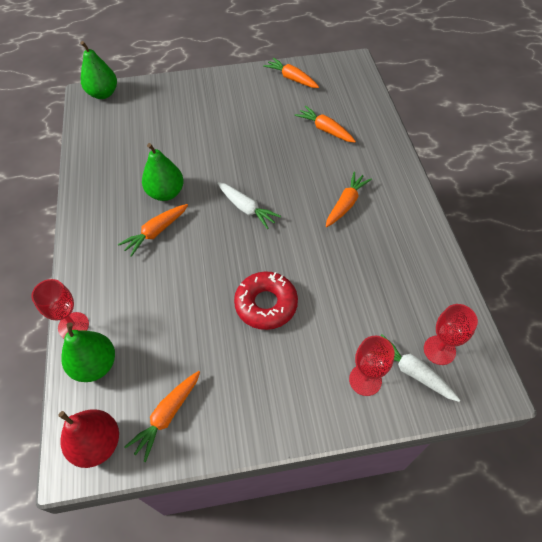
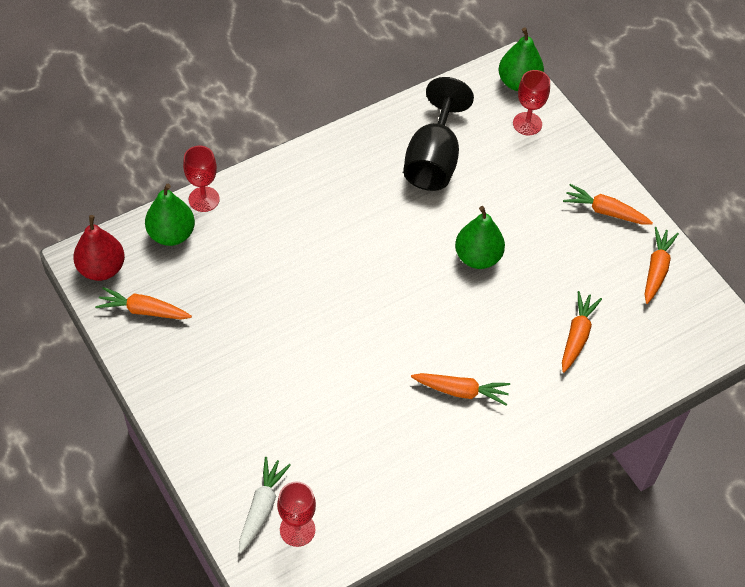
camera: 65 degrees right, 0 degrees up
(137, 158) = (433, 160): none -> black goblet
(155, 232) = (338, 220): orange carrot -> orange carrot (605, 211)
(166, 193) = (395, 207): green pear -> green pear (478, 257)
(247, 209) = (408, 293): white carrot -> none
(266, 304) = (290, 351): red donut -> none
(365, 380) = (237, 466): red goblet -> red goblet (527, 124)

